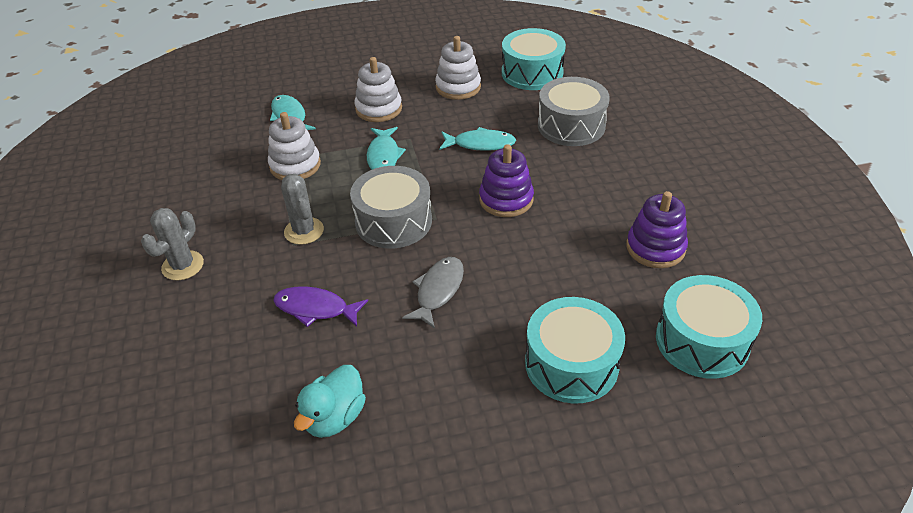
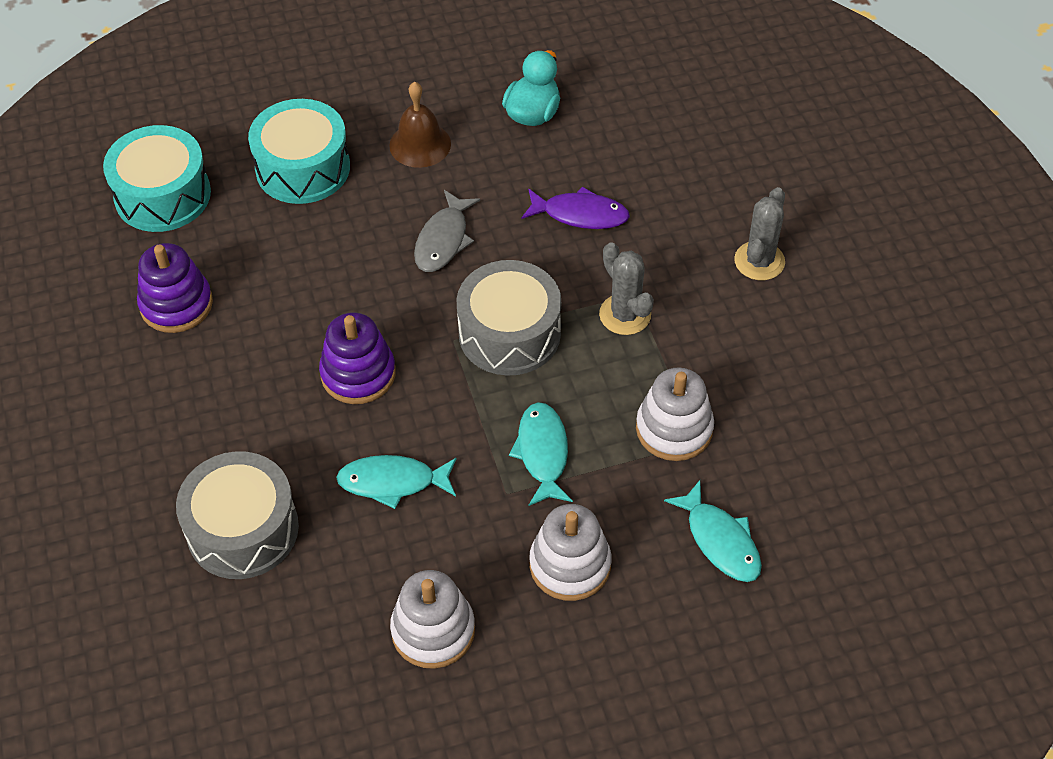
camera: 175 degrees right, 10 degrees up
(455, 385) = (420, 144): none -> brown bell
(532, 73) = (292, 678): turquoise drum -> none

